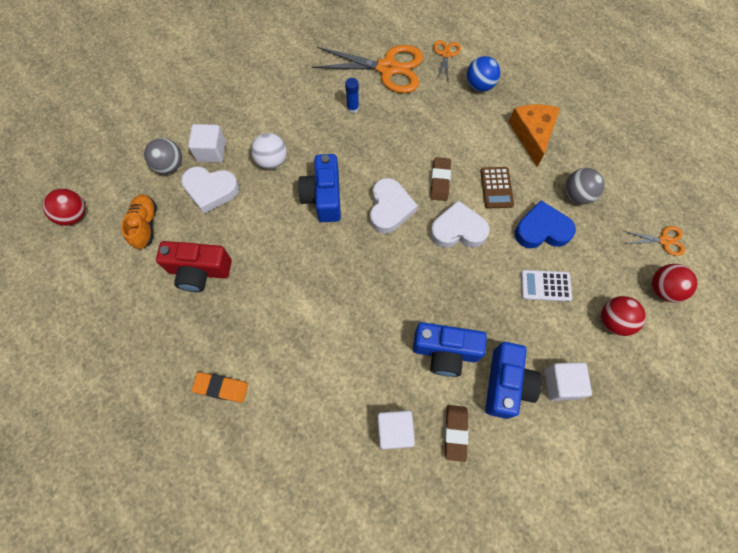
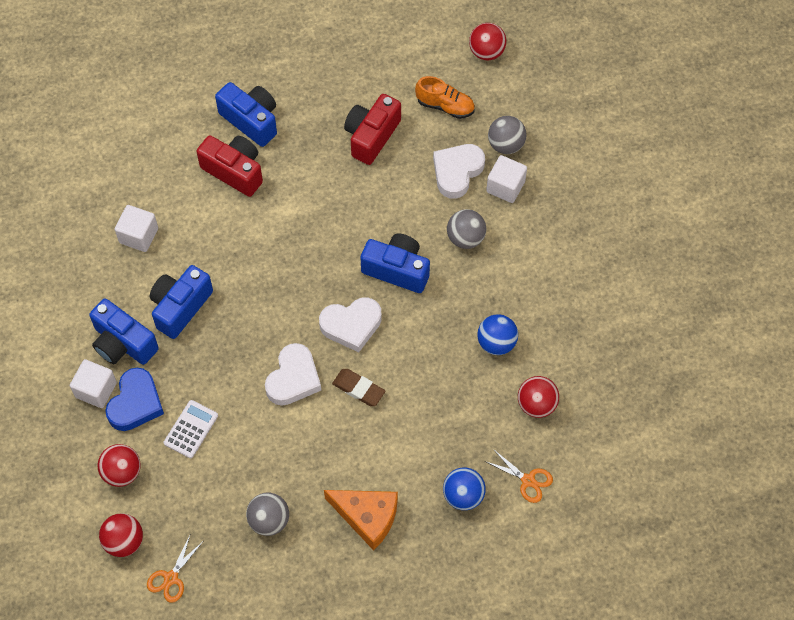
camera: 115 degrees right, 5 degrees down
(221, 388) = (251, 120): orange eraser -> blue camera
(272, 161) = (465, 238): white ball -> grey ball
(285, 375) = (234, 171): none -> red camera
(353, 108) = (496, 343): blue glue stick -> blue ball
(387, 68) = (536, 404): orange scissors -> red ball
(390, 208) = (351, 325): white heart -> white heart turned 45 degrees counterclockwise
(455, 433) = (109, 282): brown eraser -> none
(496, 188) = (321, 441): brown calculator -> none
(542, 230) = (250, 460): blue heart -> blue heart (135, 403)

